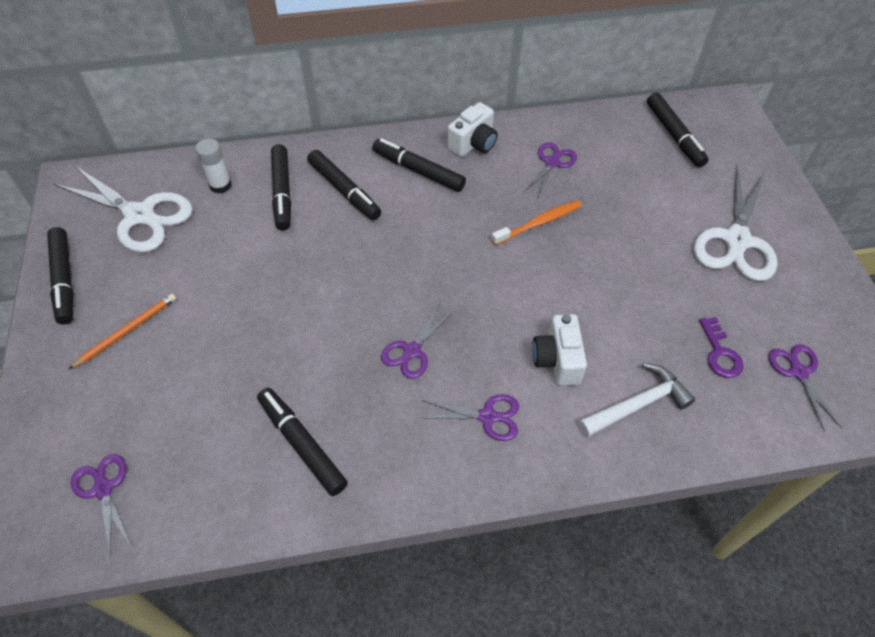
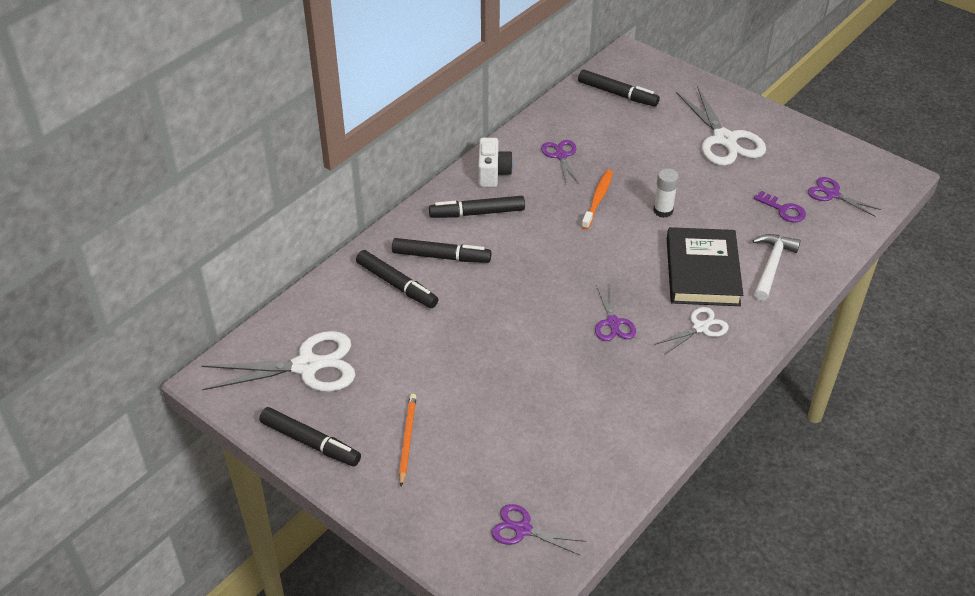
camera: 40 degrees left, 10 degrees down
(220, 185) = (342, 309): white glue stick -> white glue stick (663, 211)
(302, 444) = (613, 417): black marker -> none
(487, 416) = (700, 328): purple scissors -> white scissors
(557, 360) = (702, 271): white camera -> black book

